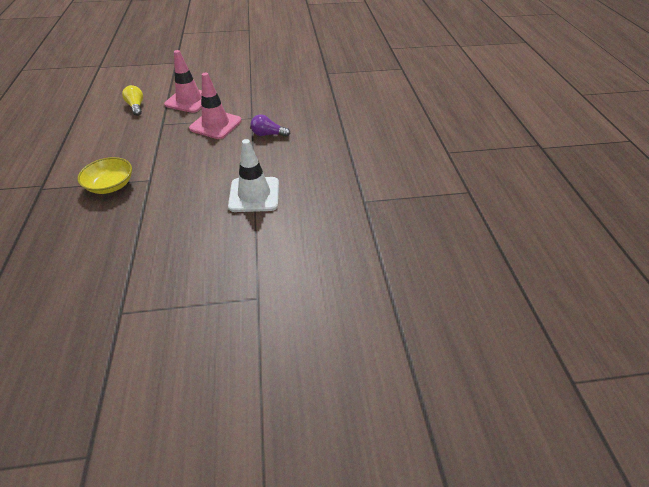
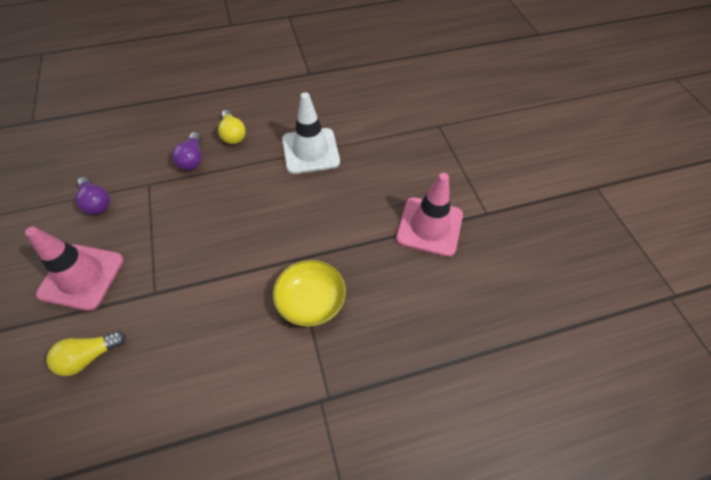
camera: 100 degrees left, 10 degrees up
(215, 124) = (163, 221): pink traffic cone -> pink traffic cone (429, 226)
(244, 100) = (96, 202): none -> purple light bulb
(289, 153) = (233, 134): none -> yellow light bulb

